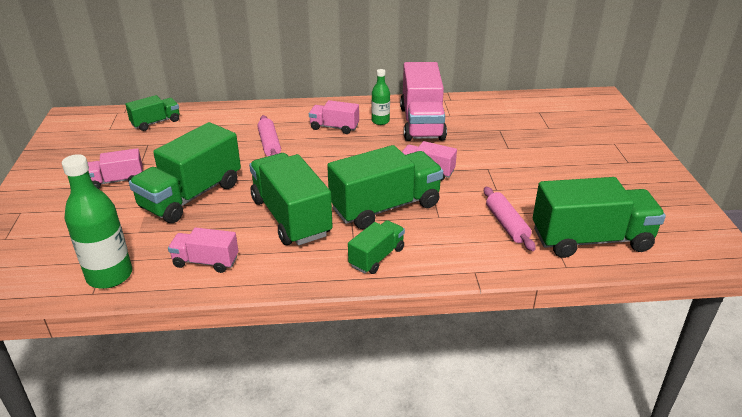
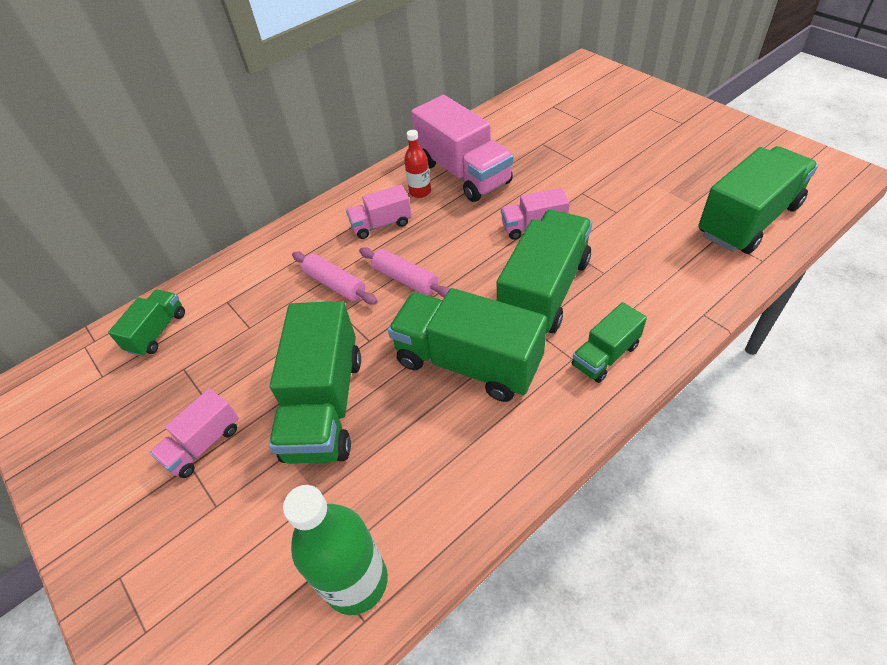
camera: 30 degrees left, 15 degrees up
(206, 261) = (445, 480): pink truck -> none
(377, 257) = (605, 355): green truck -> green truck turned 135 degrees counterclockwise
(380, 121) = (420, 192): green bottle -> red bottle
(506, 225) = (668, 245): pink rolling pin -> pink rolling pin (406, 279)

